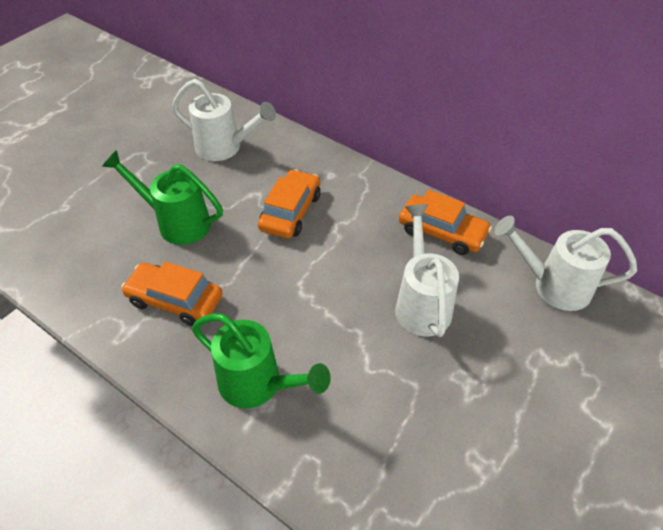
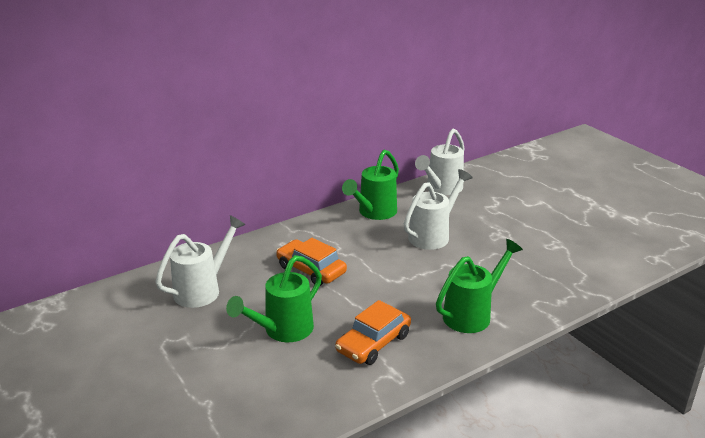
camera: 70 degrees left, 20 degrees down
(421, 304) = (433, 235): white watering can -> white watering can turned 120 degrees clockwise
(442, 232) = (374, 212): orange car -> green watering can

